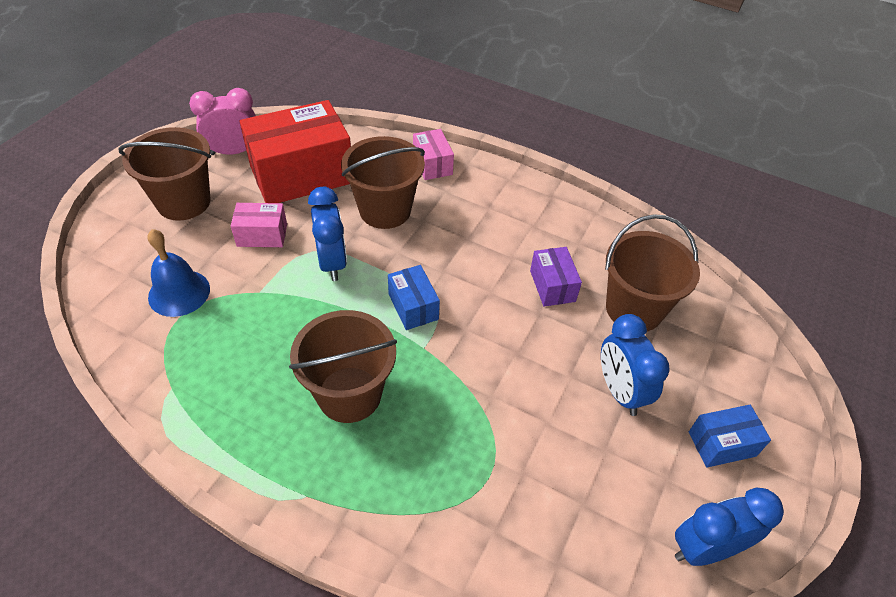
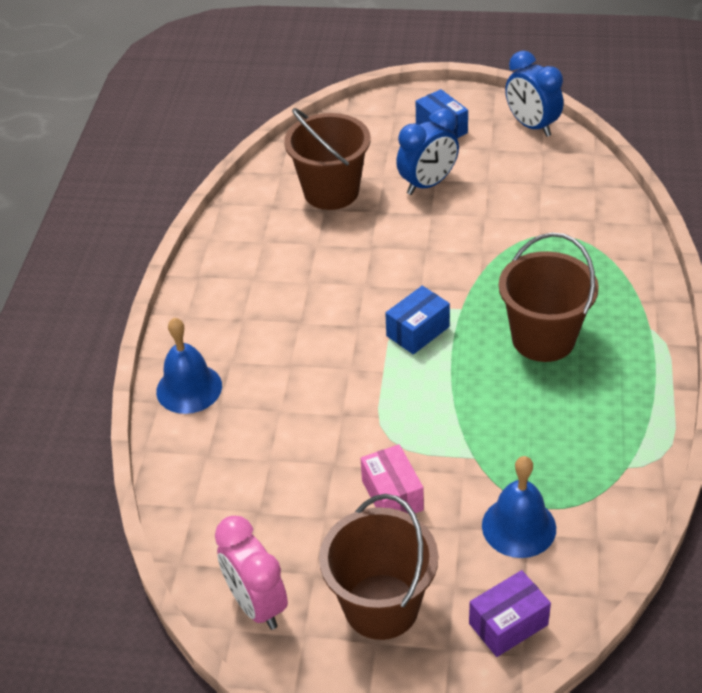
camera: 105 degrees left, 5 degrees down
(301, 174) = (267, 506): red box -> none
(332, 262) = (397, 415): blue clock -> none
(385, 210) = (292, 402): brown bucket -> none
(432, 164) = (189, 388): pink box -> blue bell
(552, 286) = (333, 246): purple box -> purple box (508, 624)

